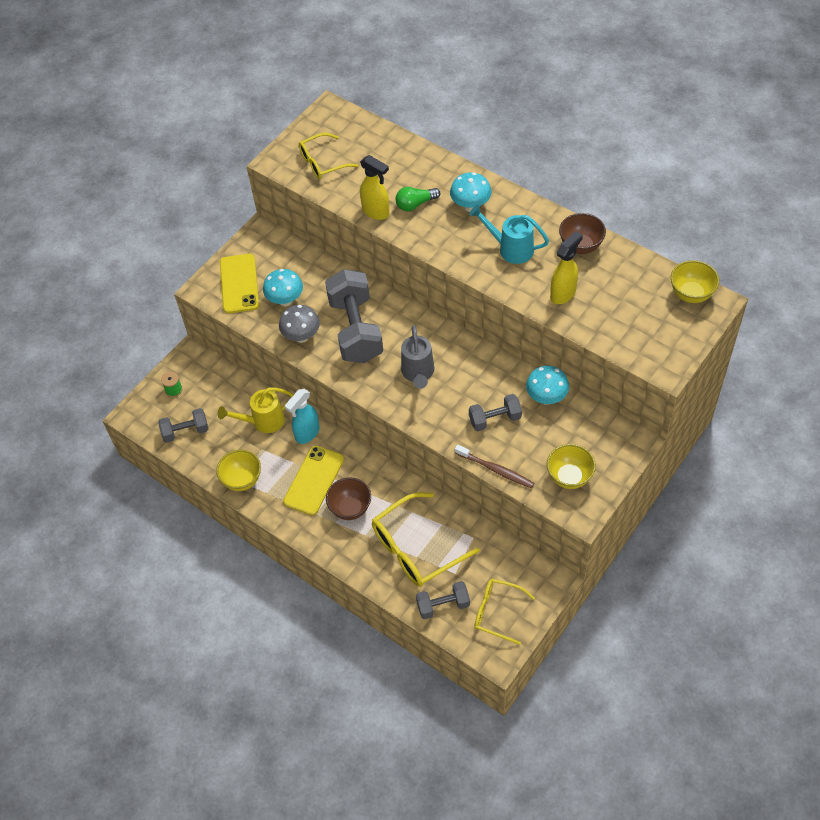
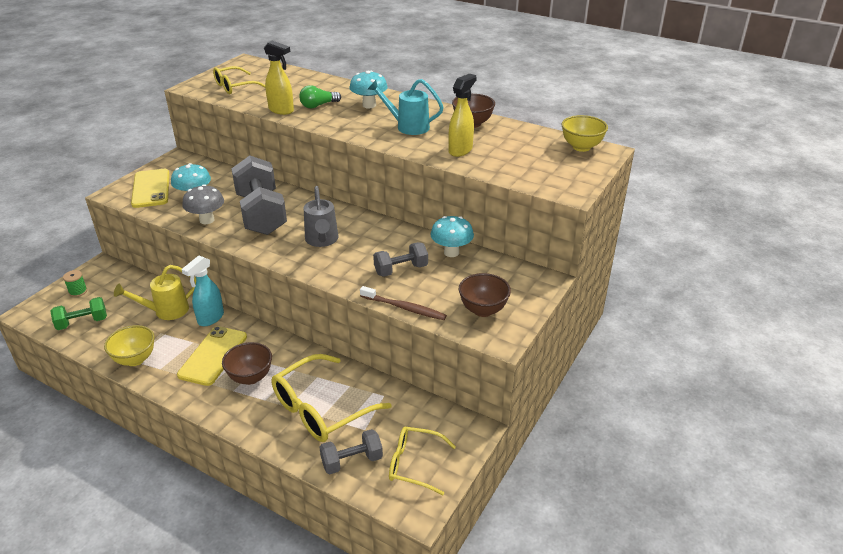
camera: 10 degrees left, 20 degrees down
(185, 431) = (82, 322): grey dumbbell -> green dumbbell
(569, 477) = (483, 310): yellow bowl -> brown bowl

